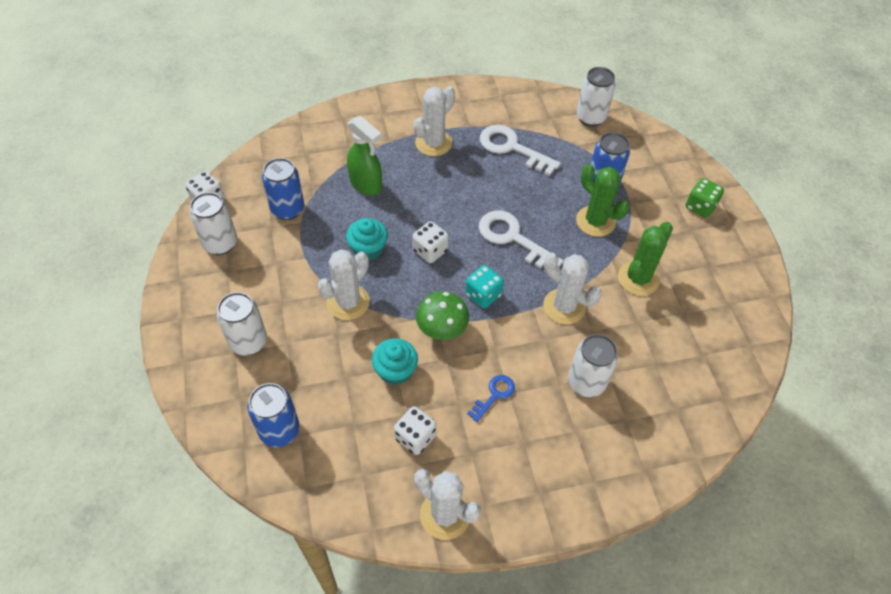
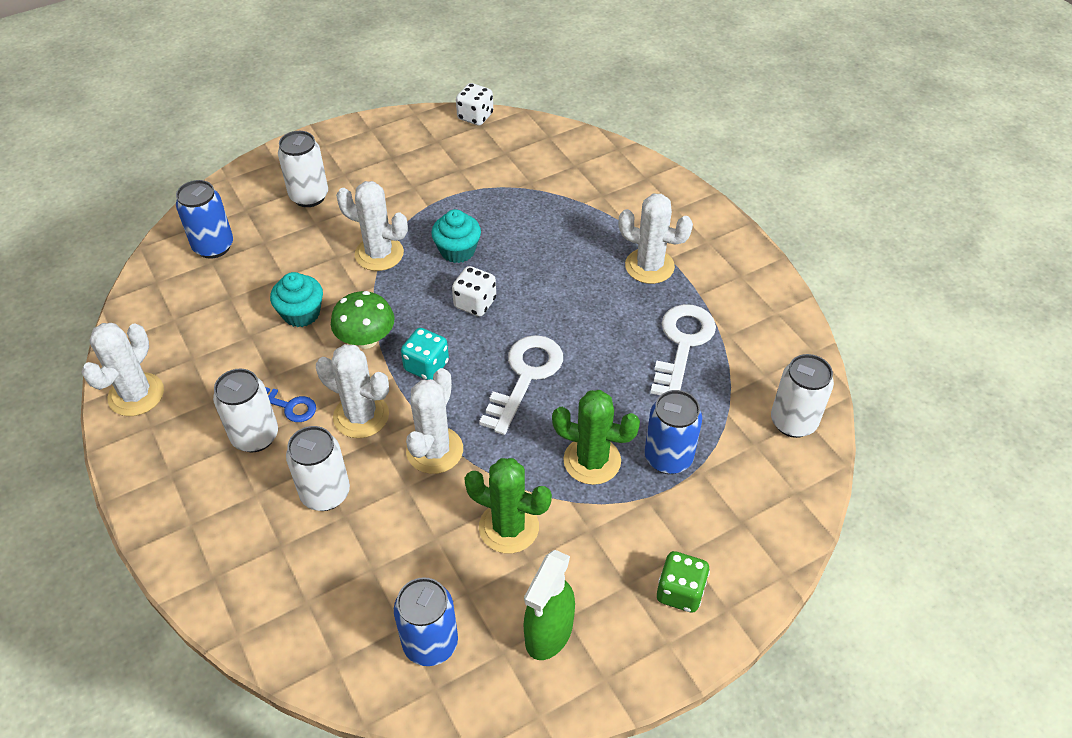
camera: 75 degrees right, 5 degrees down
(220, 243) = (422, 142): white can -> white can (255, 436)
(288, 209) = (487, 174): blue can -> blue can (430, 643)
(366, 184) = (552, 224): green spray bottle -> green spray bottle (548, 633)
(415, 437) = (222, 349): white dice -> none
(519, 346) = (361, 416): none -> white cactus
(595, 221) = (592, 461): green cactus -> green cactus turned 75 degrees clockwise

